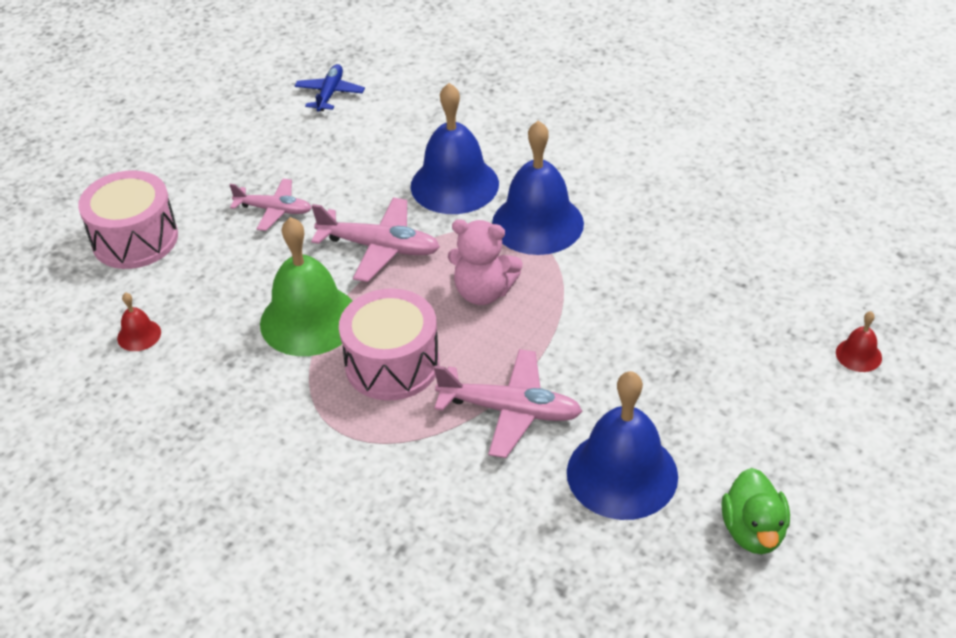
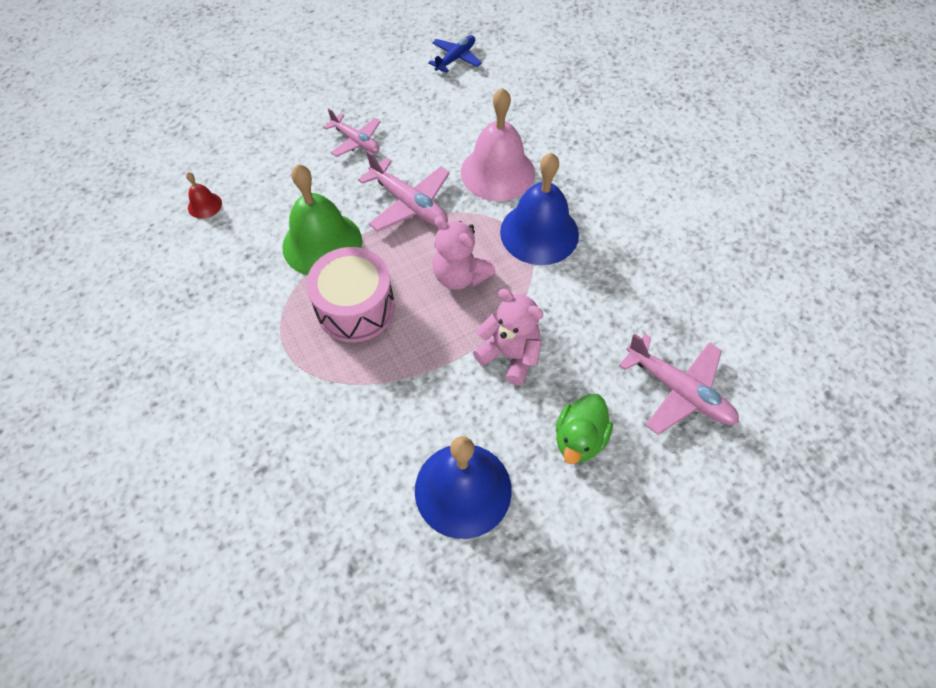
camera: 25 degrees right, 15 degrees up
(135, 239) = (250, 126): pink drum -> none
(454, 185) = (497, 172): blue bell -> pink bell
(510, 410) = (415, 390): pink plane -> pink plane (679, 391)
(585, 341) = (510, 355): none -> pink teddy bear
(753, 531) = (533, 598): green duck -> green duck (579, 439)
(858, 355) = (729, 476): red bell -> none

